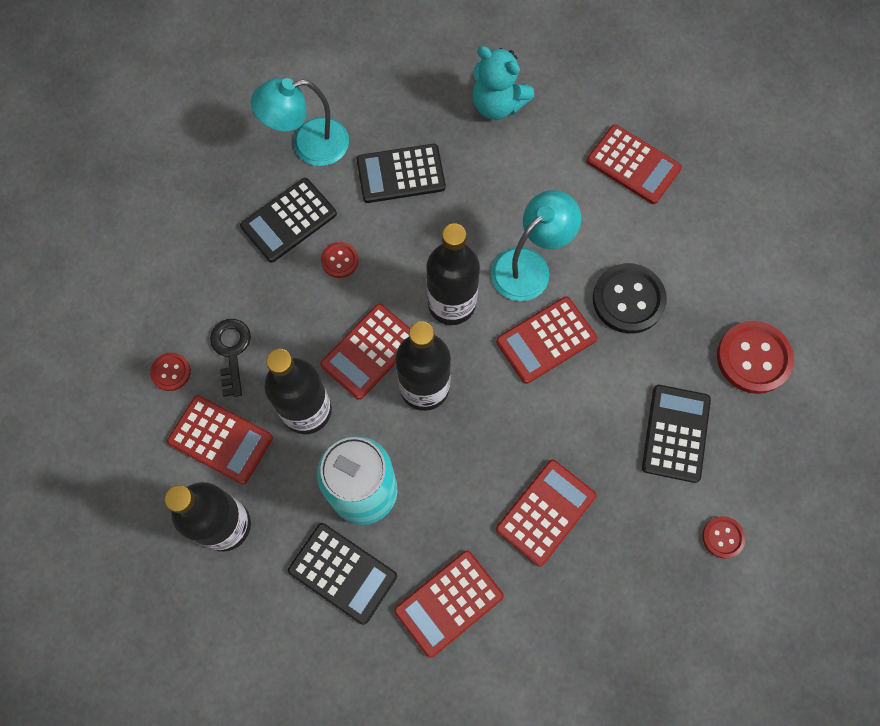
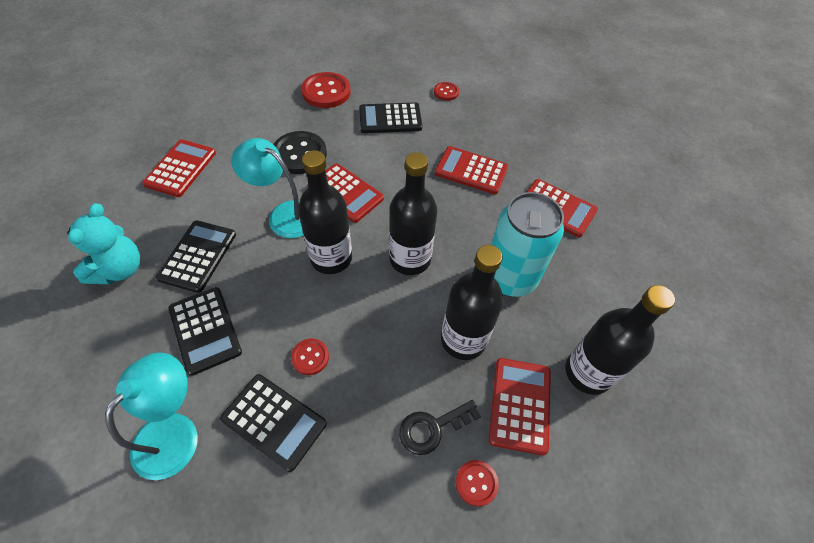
camera: 110 degrees left, 15 degrees down
(308, 145) = (175, 432): turquoise lamp -> turquoise lamp turned 120 degrees counterclockwise
(342, 573) = (574, 275): black calculator -> black calculator (198, 256)
(369, 351) = (393, 306): red calculator -> none

